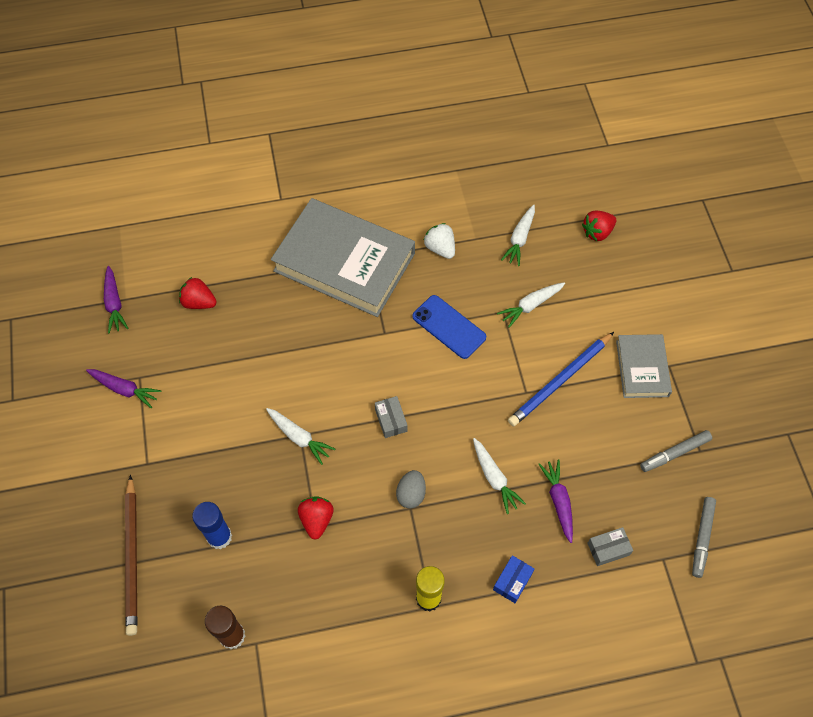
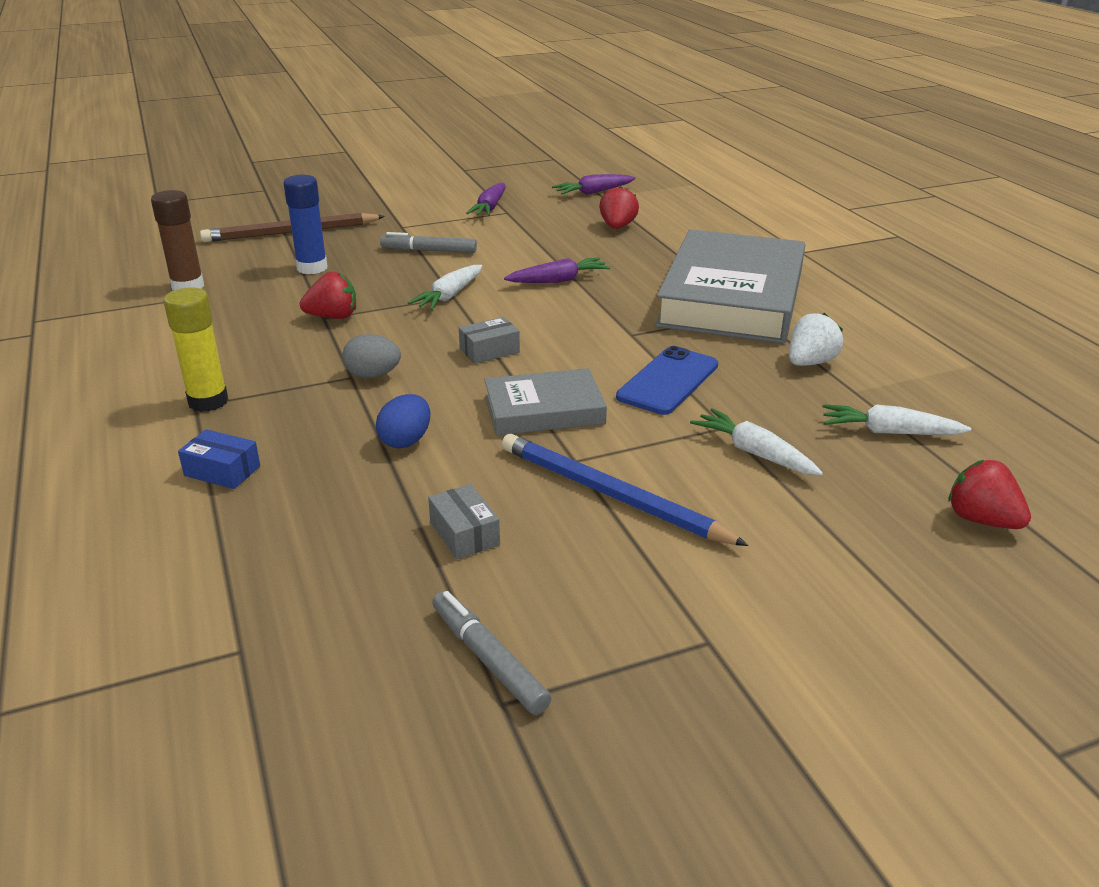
camera: 80 degrees right, 30 degrees down
(494, 478) = (406, 441): white carrot -> blue egg
(558, 502) = (365, 508): purple carrot -> purple carrot (558, 280)
(608, 549) = (269, 572): grey box -> grey box (464, 533)
(642, 368) = (683, 599): grey book -> grey book (544, 410)
(702, 538) = (283, 713): grey marker -> grey marker (429, 251)

